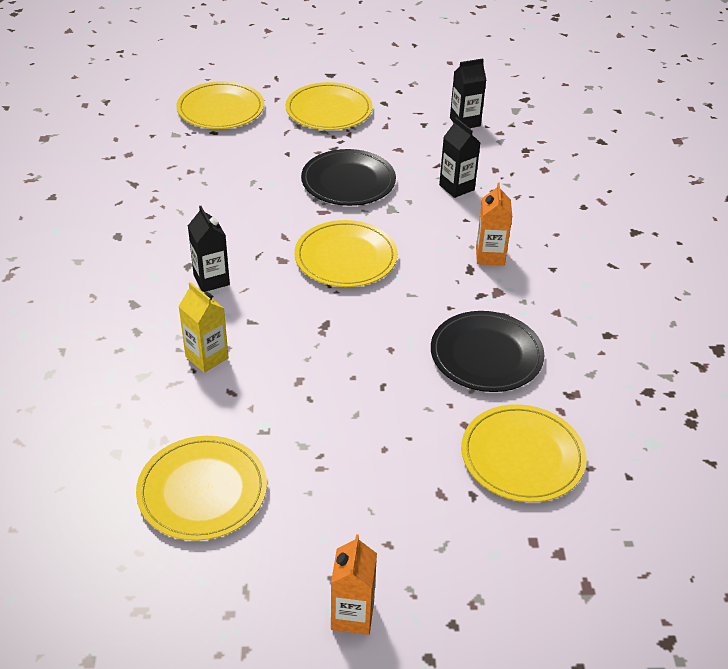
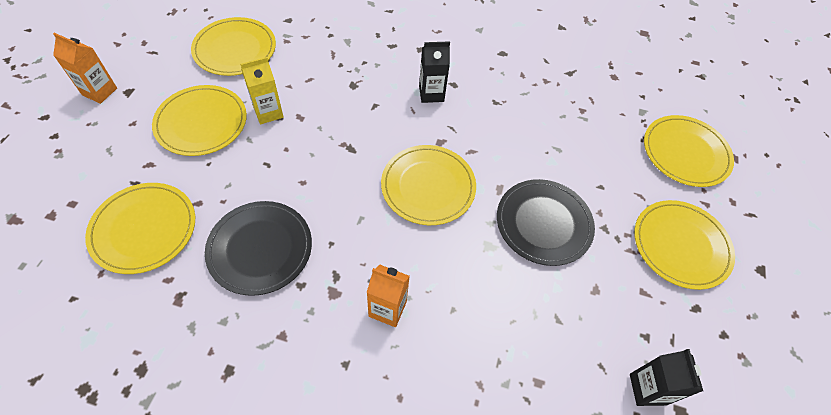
camera: 105 degrees right, 15 degrees up
(207, 357) = (348, 74): yellow carton -> yellow carton (268, 112)
(352, 471) = (201, 122): none -> yellow plate
(456, 187) = (511, 323): black carton -> none

